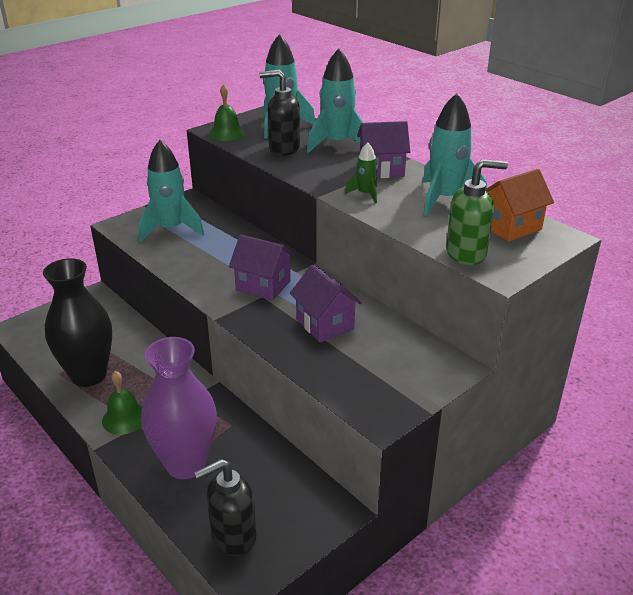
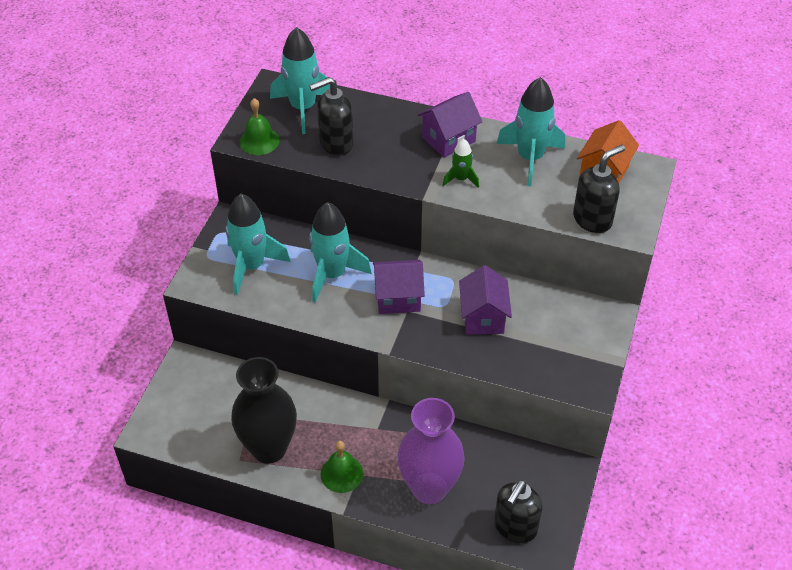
camera: 30 degrees left, 15 degrees up
(325, 324) = (483, 317): purple house -> purple house turned 60 degrees clockwise
(337, 144) = (379, 116): turquoise rocket -> turquoise rocket (332, 275)
(466, 254) = (593, 219): green soap dispenser -> black soap dispenser

